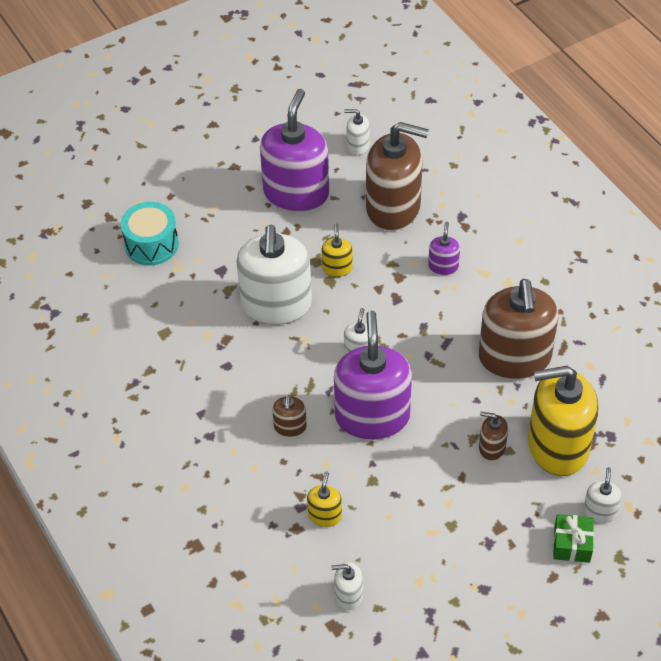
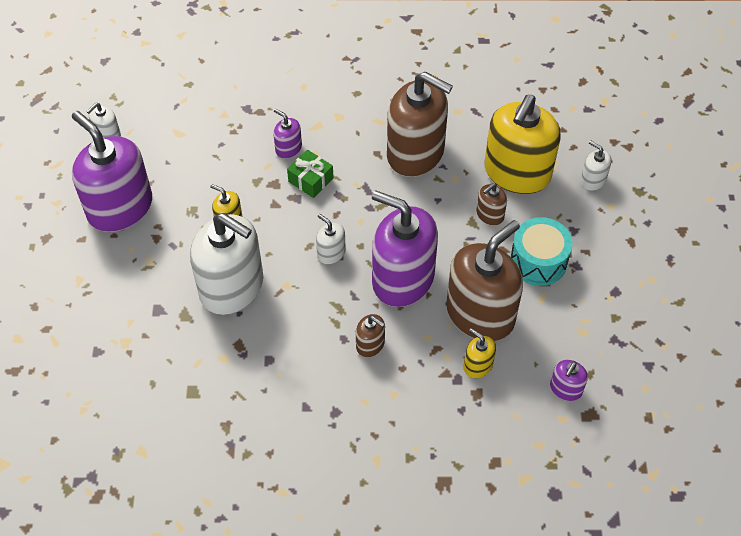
camera: 60 degrees left, 5 degrees up
(151, 244) = (79, 351): turquoise drum -> turquoise drum (538, 261)
(348, 595) = (565, 389): white soap dispenser -> purple soap dispenser
(393, 207) = (198, 148): brown soap dispenser -> brown soap dispenser (480, 314)
(572, 544) = (610, 213): green gift -> green gift (310, 180)

